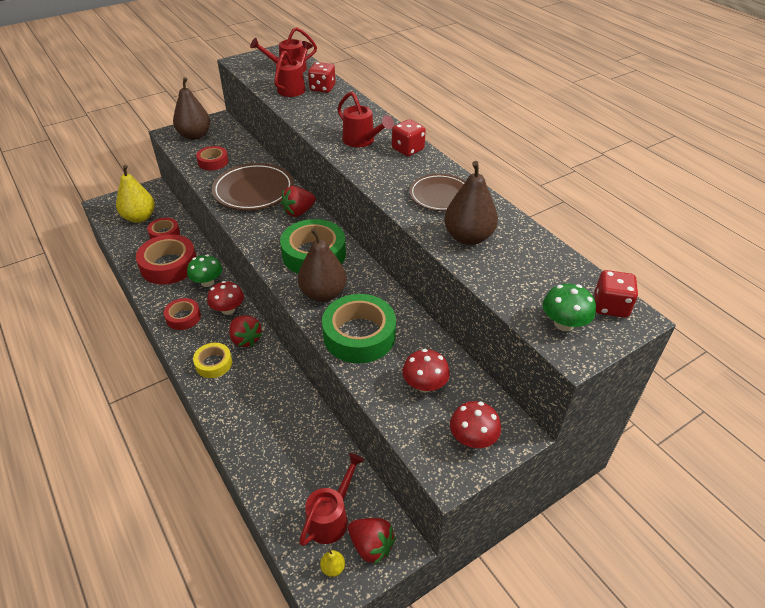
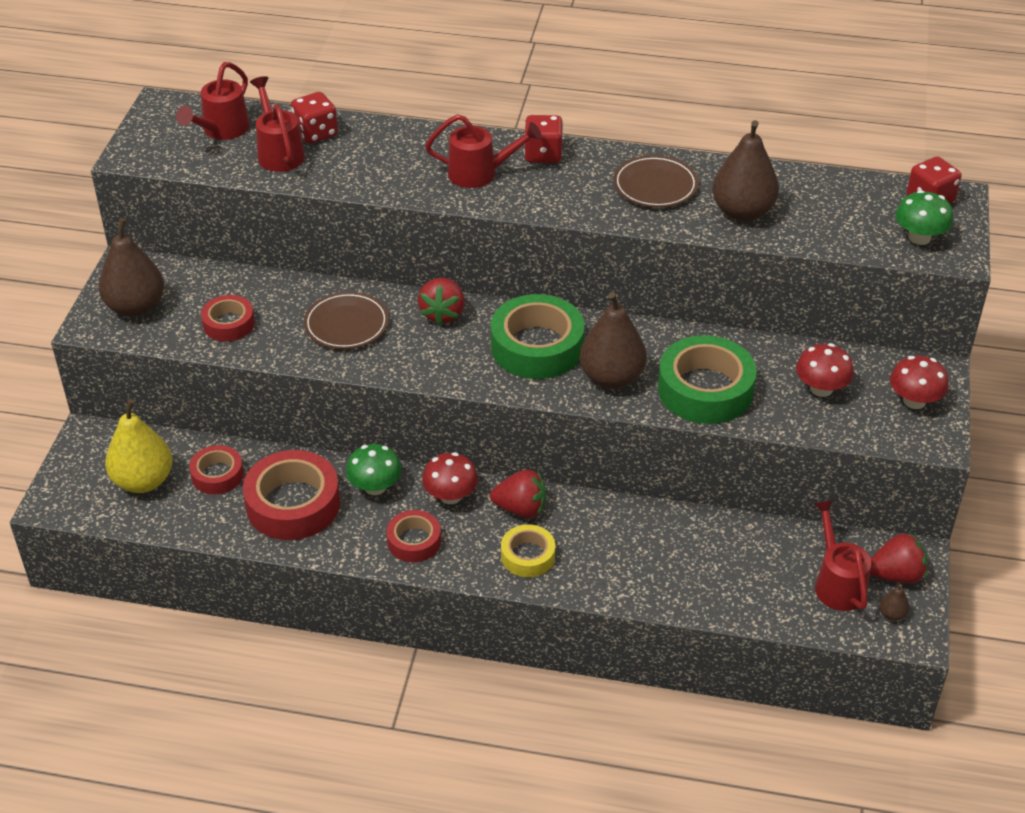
camera: 45 degrees left, 0 degrees up
(253, 190) = (346, 324): brown plate -> brown plate, size x0.65
(333, 568) = (892, 614): yellow pear -> brown pear

